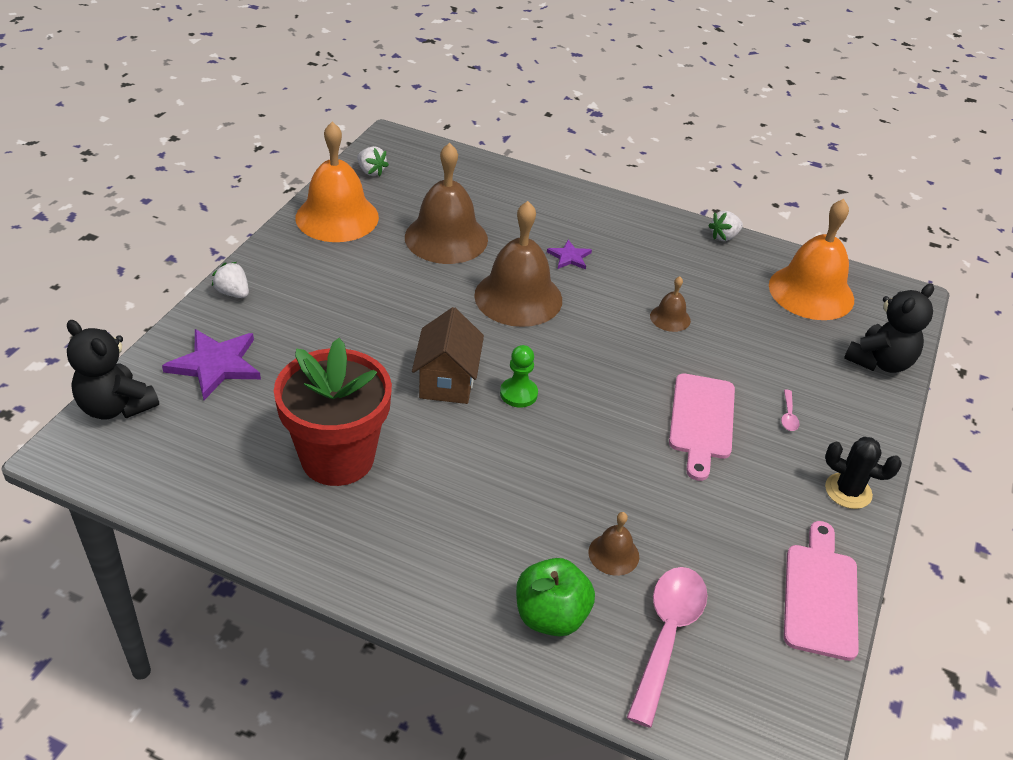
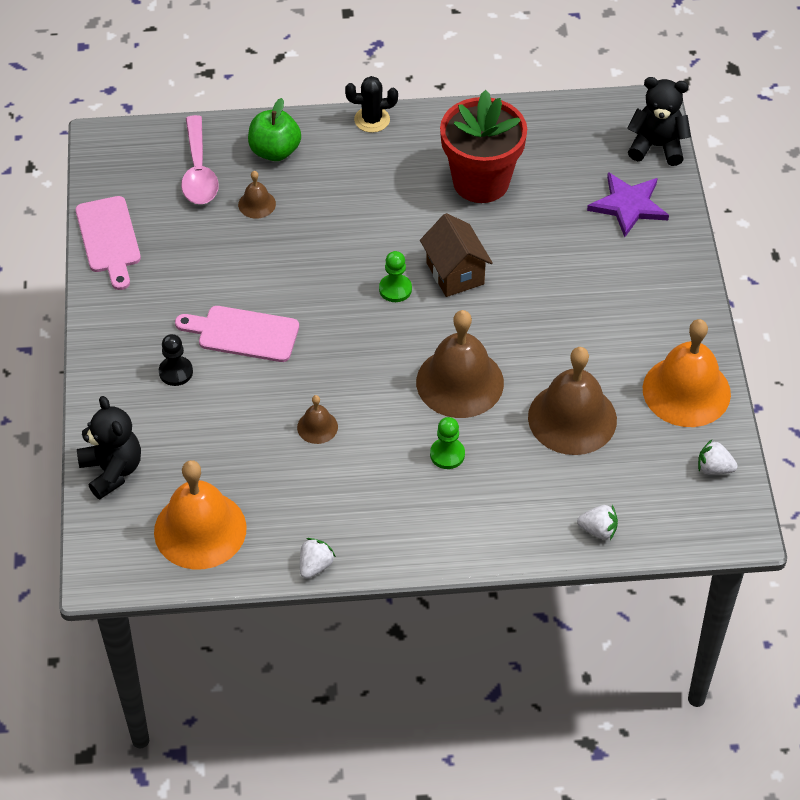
camera: 155 degrees right, 10 degrees up
(233, 293) = (683, 269): white strawberry -> white strawberry (598, 530)
(569, 257) = (447, 454): purple star -> green pawn
(701, 421) = (243, 333): pink cutting board -> pink cutting board turned 60 degrees counterclockwise
(788, 416) = (176, 372): pink spoon -> black pawn
(848, 491) = (109, 325): black cactus -> black cactus (372, 120)
(880, 362) = (112, 470): black teddy bear -> black teddy bear turned 135 degrees clockwise

